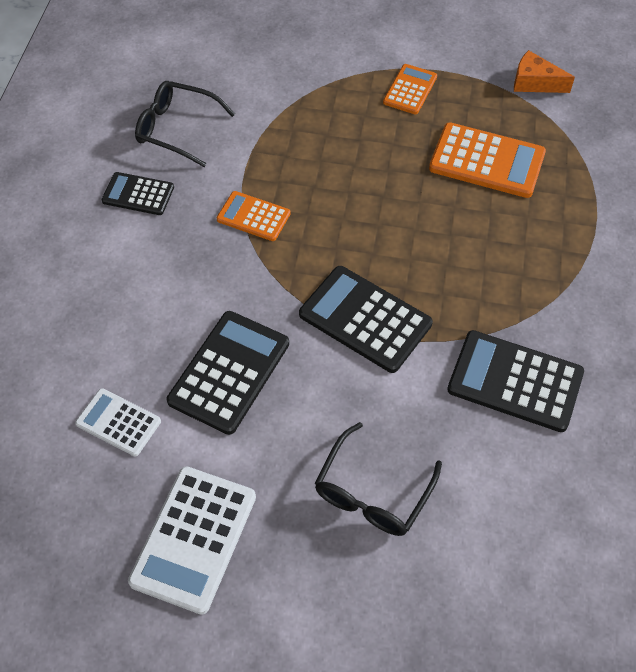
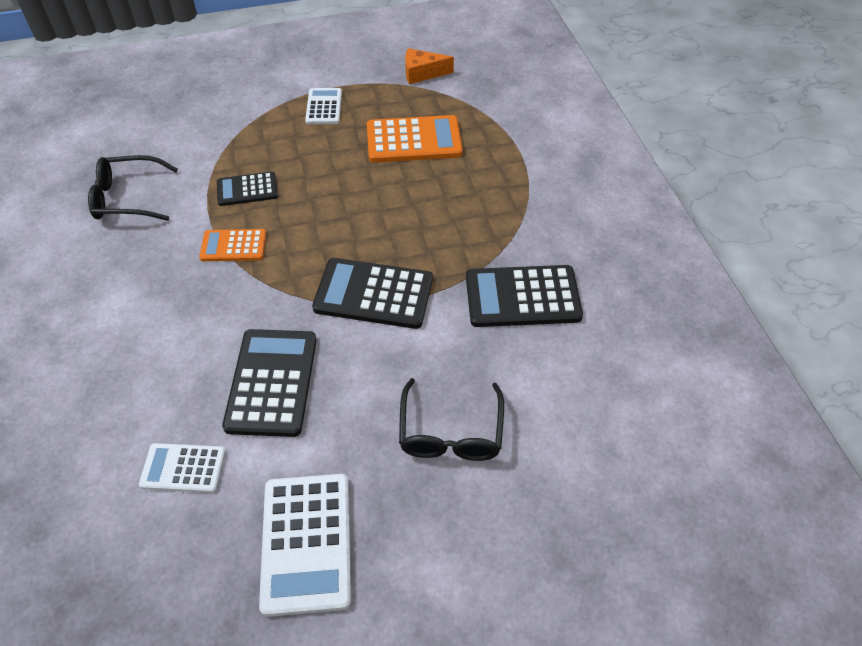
camera: 25 degrees left, 5 degrees down
(138, 194) = (114, 263): black calculator -> black calculator (247, 189)
(410, 90) = (324, 107): orange calculator -> white calculator

